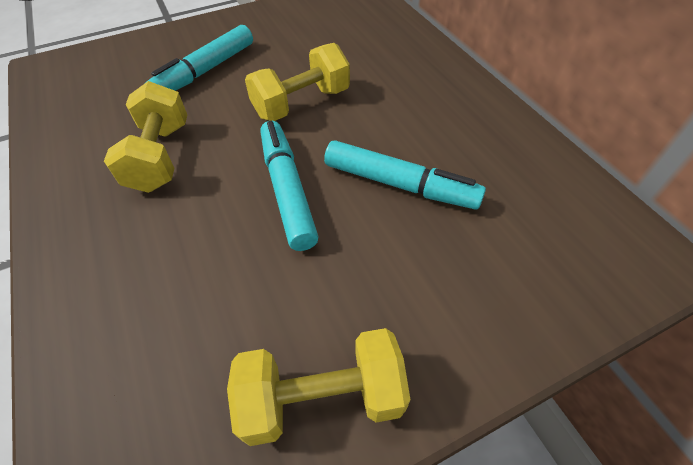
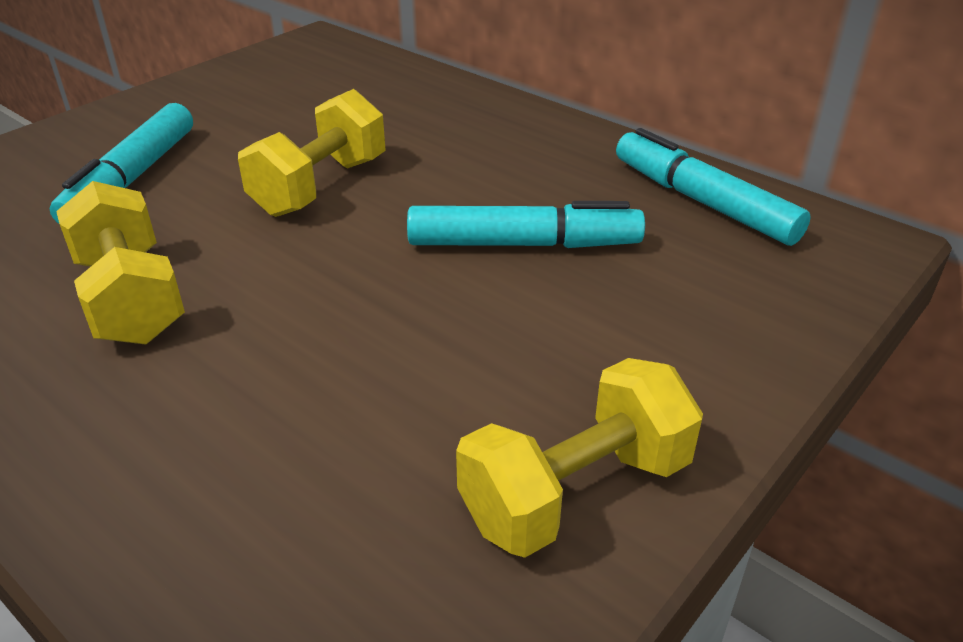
camera: 25 degrees left, 15 degrees down
(287, 190) = (369, 288): turquoise marker -> turquoise marker (703, 202)

